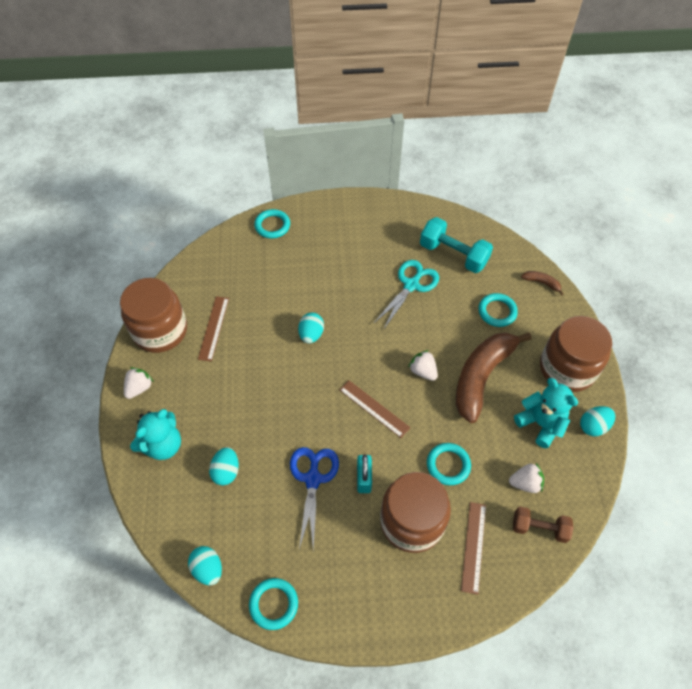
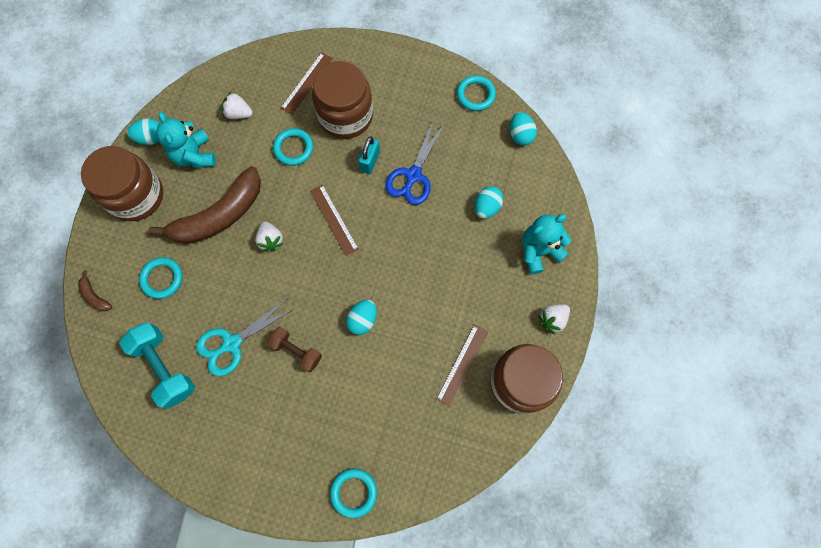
camera: 160 degrees left, 15 degrees up
(539, 528) = (249, 79): brown dumbbell -> brown dumbbell (296, 351)

